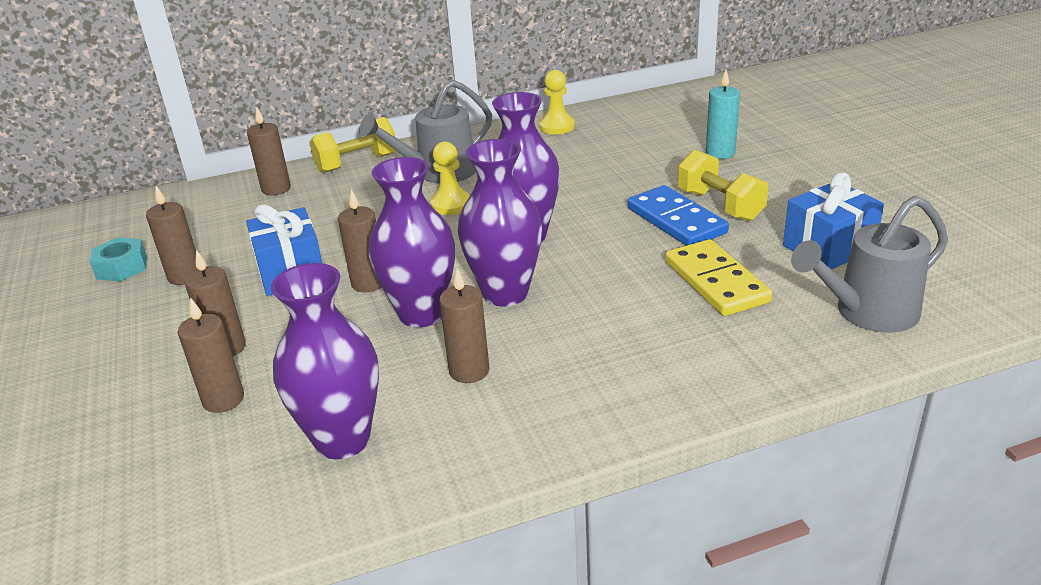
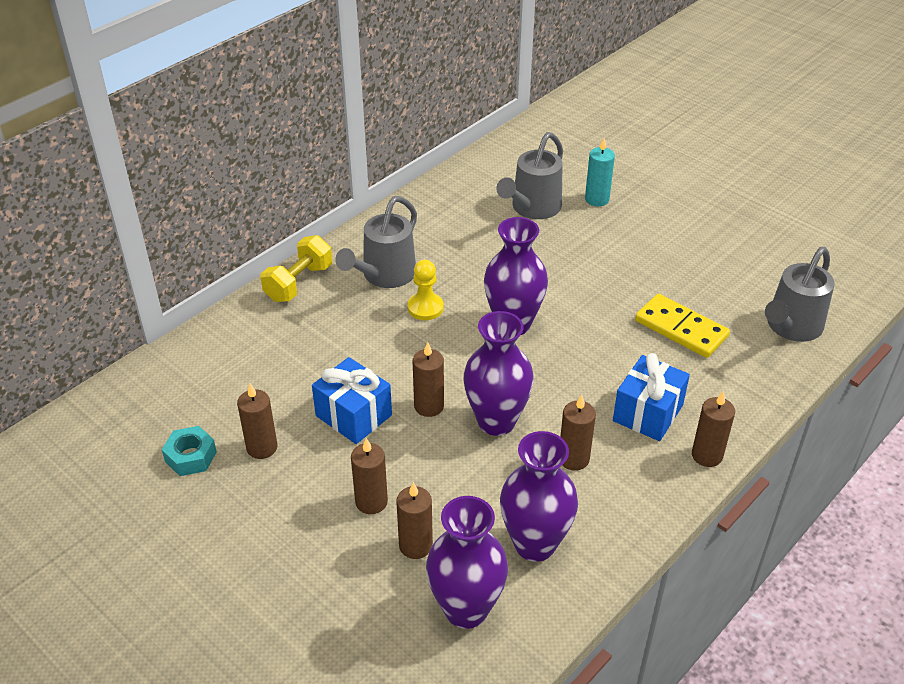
camera: 30 degrees left, 10 degrees up
(276, 189) = (250, 331): brown candle -> brown candle (707, 455)
(505, 293) = (543, 383): purple vase -> purple vase (466, 609)
(557, 126) = (443, 198): yellow pawn -> none
(640, 149) = (532, 209): none -> grey watering can
(676, 220) = (613, 278): blue domino -> none
(720, 205) = (634, 255): yellow dumbbell -> none
(828, 248) = (733, 276): blue gift -> blue gift (648, 413)

